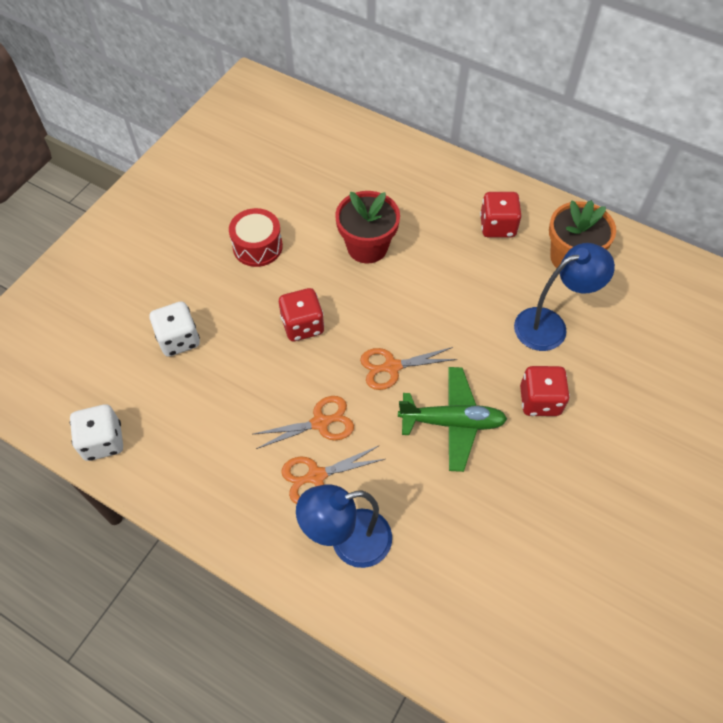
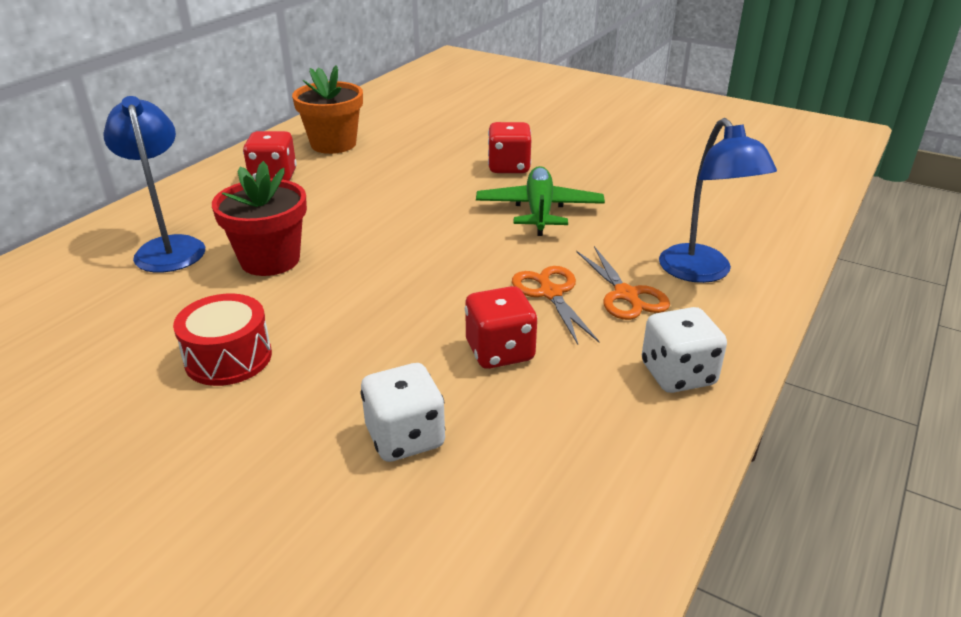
camera: 90 degrees left, 25 degrees down
(103, 441) = (618, 519): white dice -> white dice (678, 374)
(302, 325) = (395, 310): red dice -> red dice (500, 351)
(392, 367) = (467, 244): orange scissors -> none
(550, 325) = (418, 158): blue lamp -> blue lamp (169, 247)

